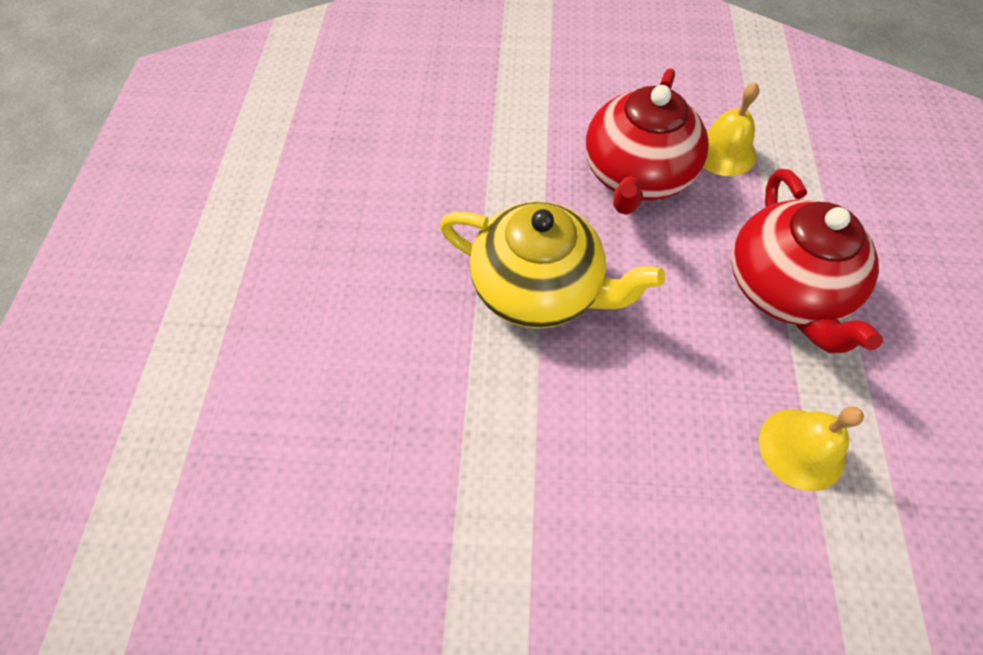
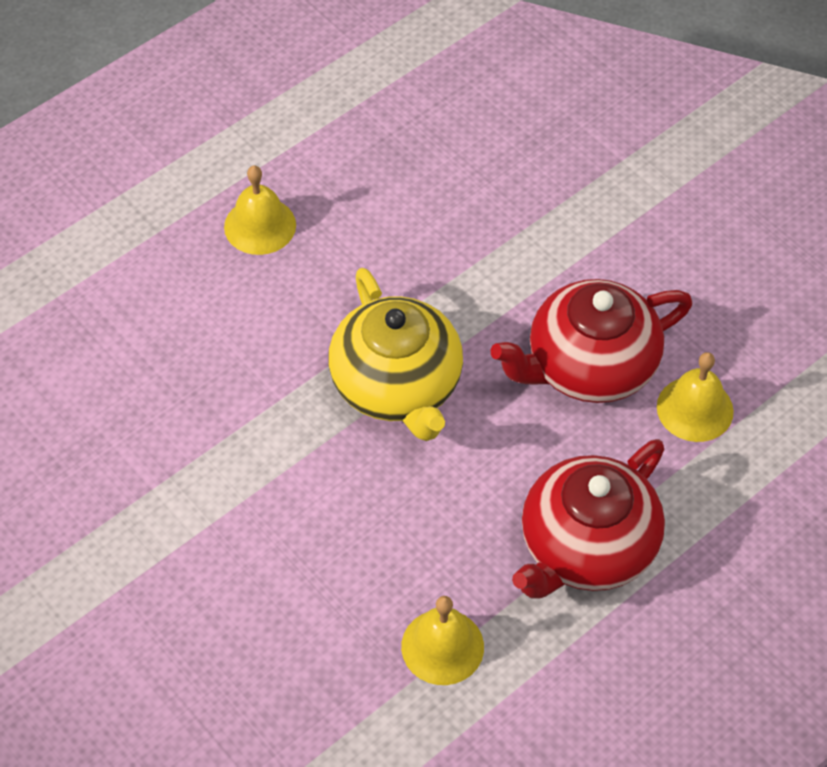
camera: 45 degrees right, 5 degrees down
(307, 258) = (260, 225): none -> yellow bell

